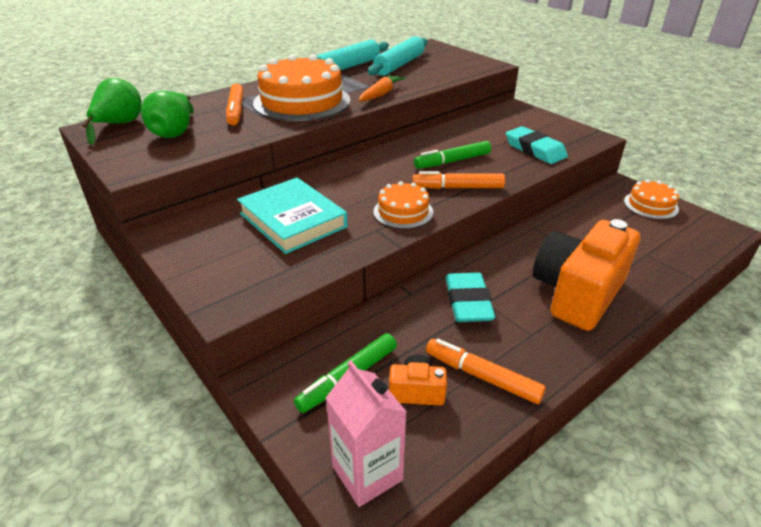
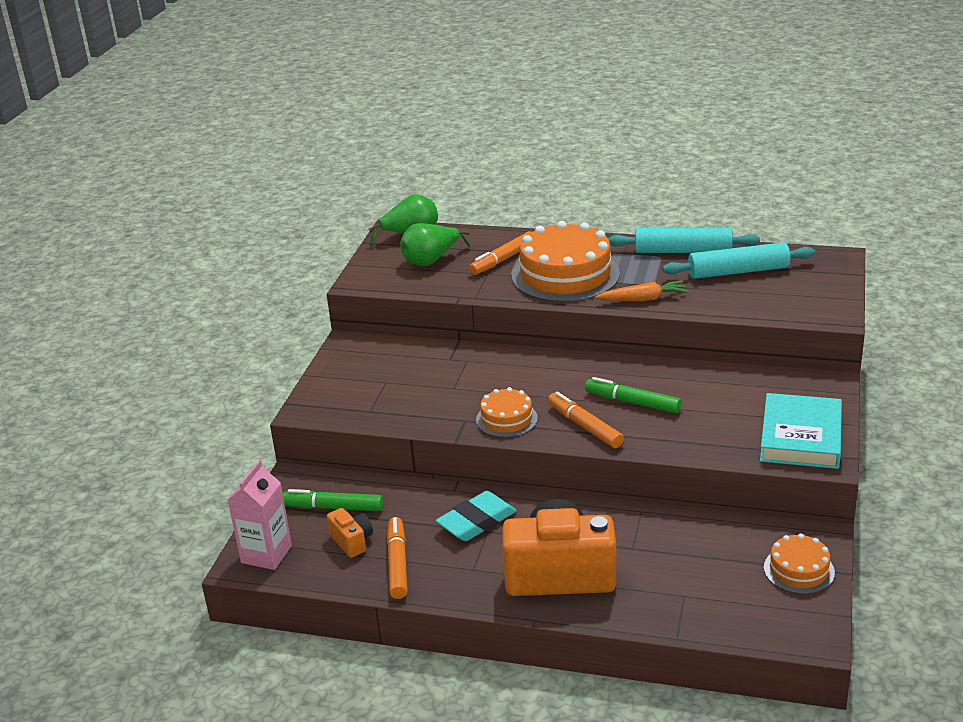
camera: 55 degrees right, 5 degrees down
(292, 220) = (429, 379): turquoise book -> turquoise book (800, 437)
(535, 150) = (731, 436): turquoise eraser -> none

